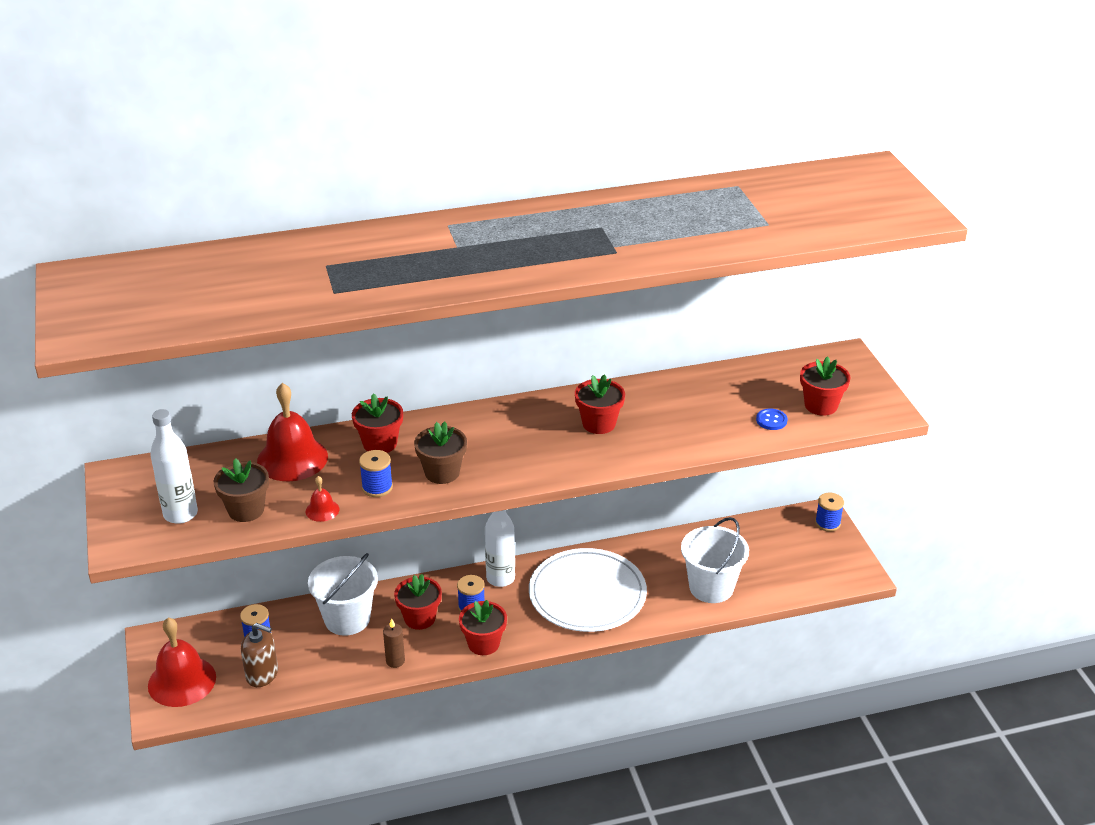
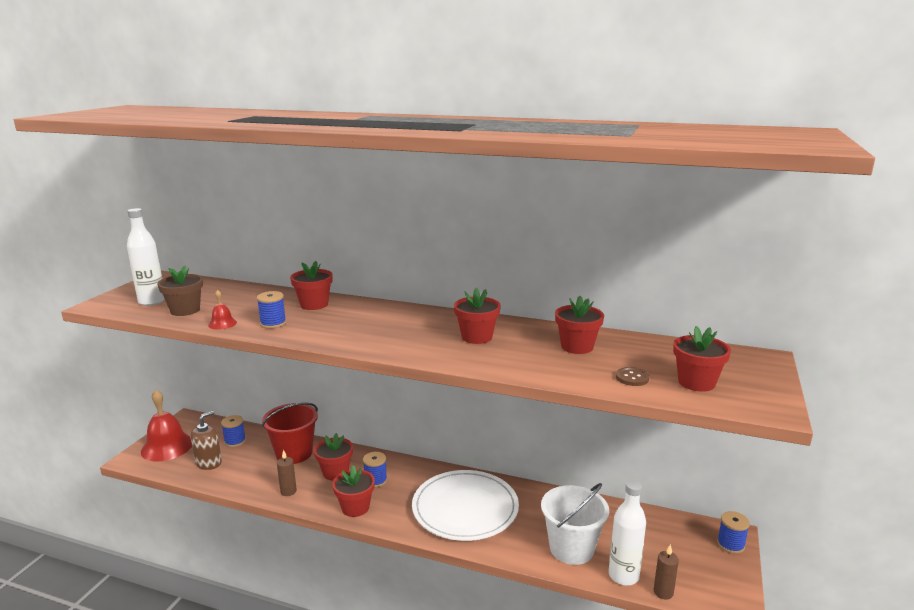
camera: 35 degrees right, 15 degrees down
(262, 674) = (209, 463): brown soap dispenser -> brown soap dispenser turned 105 degrees counterclockwise
(292, 458) = (254, 296): red bell -> none
(347, 619) = (294, 453): white bucket -> red bucket
(442, 472) = (325, 329): brown flower pot -> none
(500, 578) = (415, 471): white bottle -> white bottle (623, 576)
(696, 401) = (577, 347): none -> red flower pot
(771, 420) = (632, 378): blue button -> brown button
(807, 590) = (663, 592): none -> brown candle

